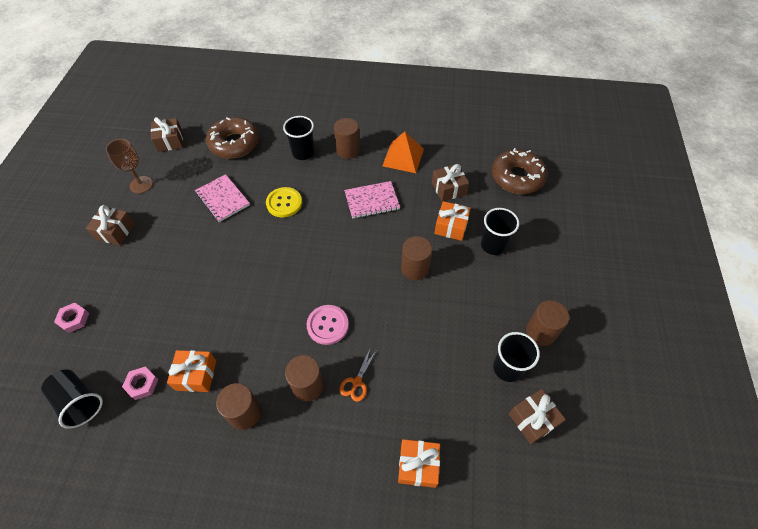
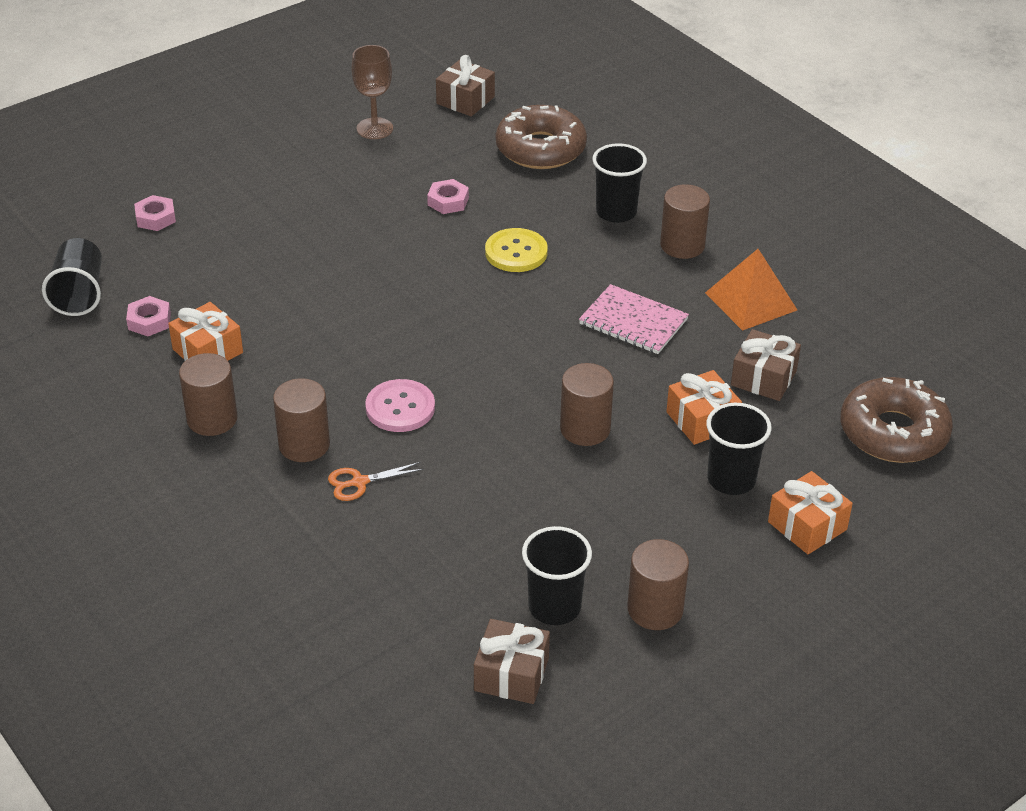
camera: 45 degrees right, 15 degrees down
(115, 231) = (291, 160): brown gift -> none
(222, 199) = (448, 201): pink notebook -> pink nut
(418, 465) = (322, 602): orange gift -> orange gift (807, 525)

